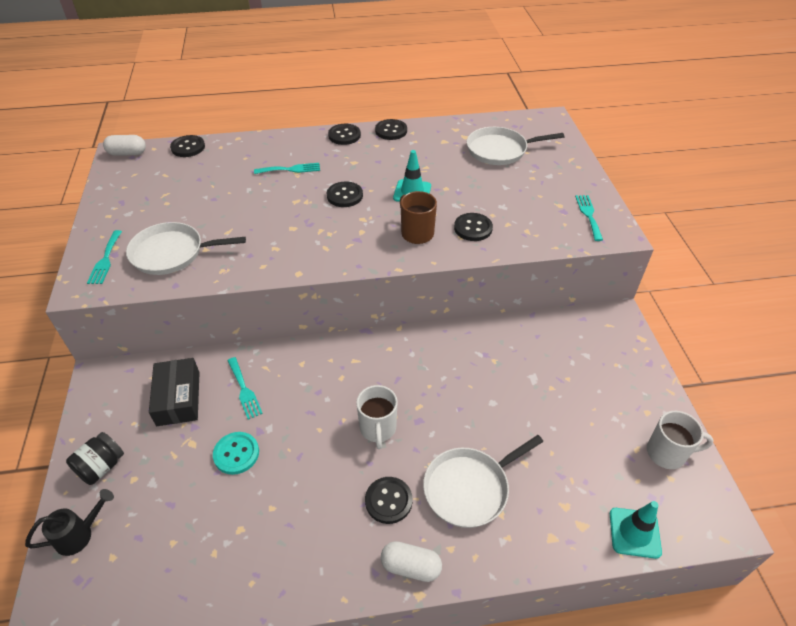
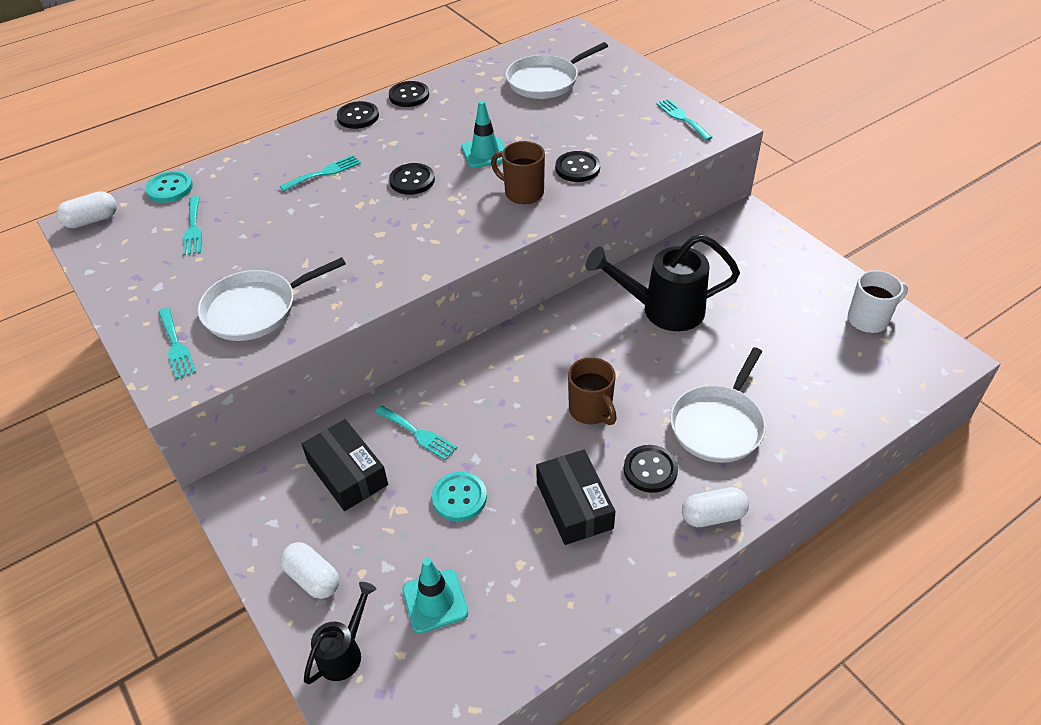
camera: 25 degrees left, 0 degrees up
(101, 467) = (313, 578): black jar -> white capsule
(180, 180) = (193, 228): none -> turquoise fork
(188, 147) = (170, 188): black button -> turquoise button
(311, 501) = (574, 505): none -> black box
(378, 429) = (591, 410): white mug -> brown mug
(490, 369) = (662, 310): none -> black watering can
(634, 533) = (885, 397): turquoise traffic cone -> turquoise traffic cone (435, 601)

